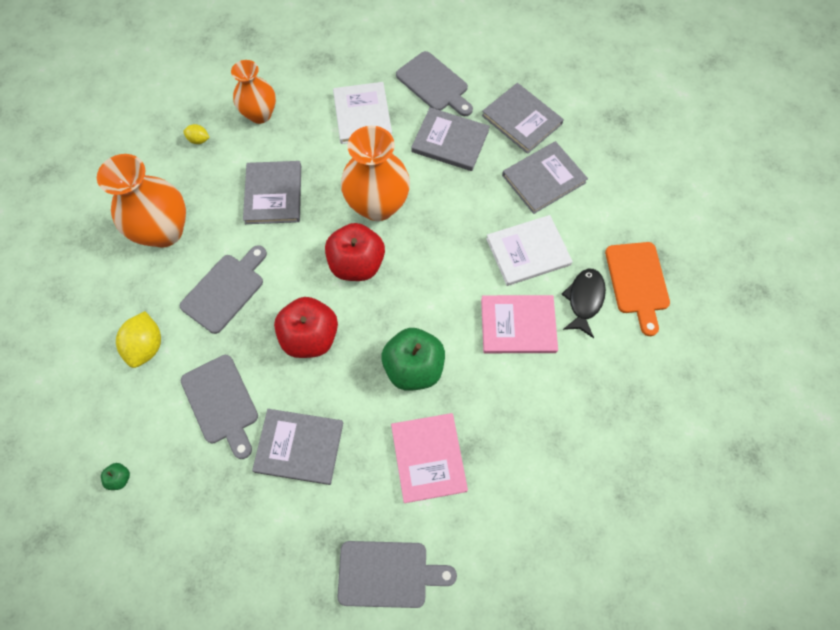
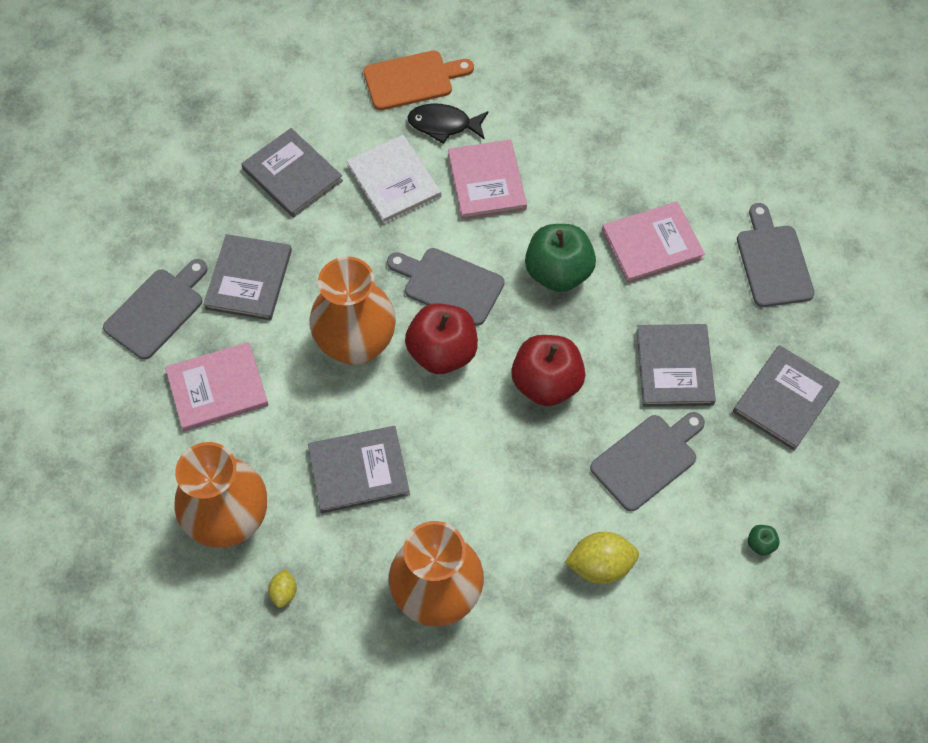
camera: 100 degrees left, 5 degrees down
(225, 290) = (507, 493): grey cutting board -> grey cutting board (449, 285)
(260, 114) = (230, 520): orange vase -> orange vase, size x1.52
(362, 115) = (217, 388): white book -> pink book
(521, 120) = (207, 206): grey book -> grey book (785, 399)

